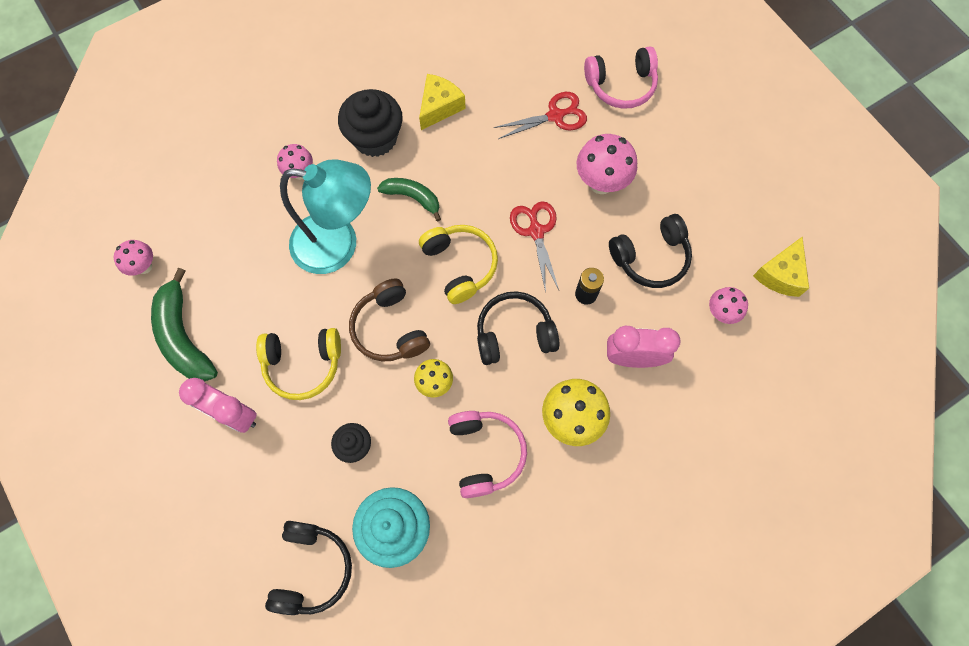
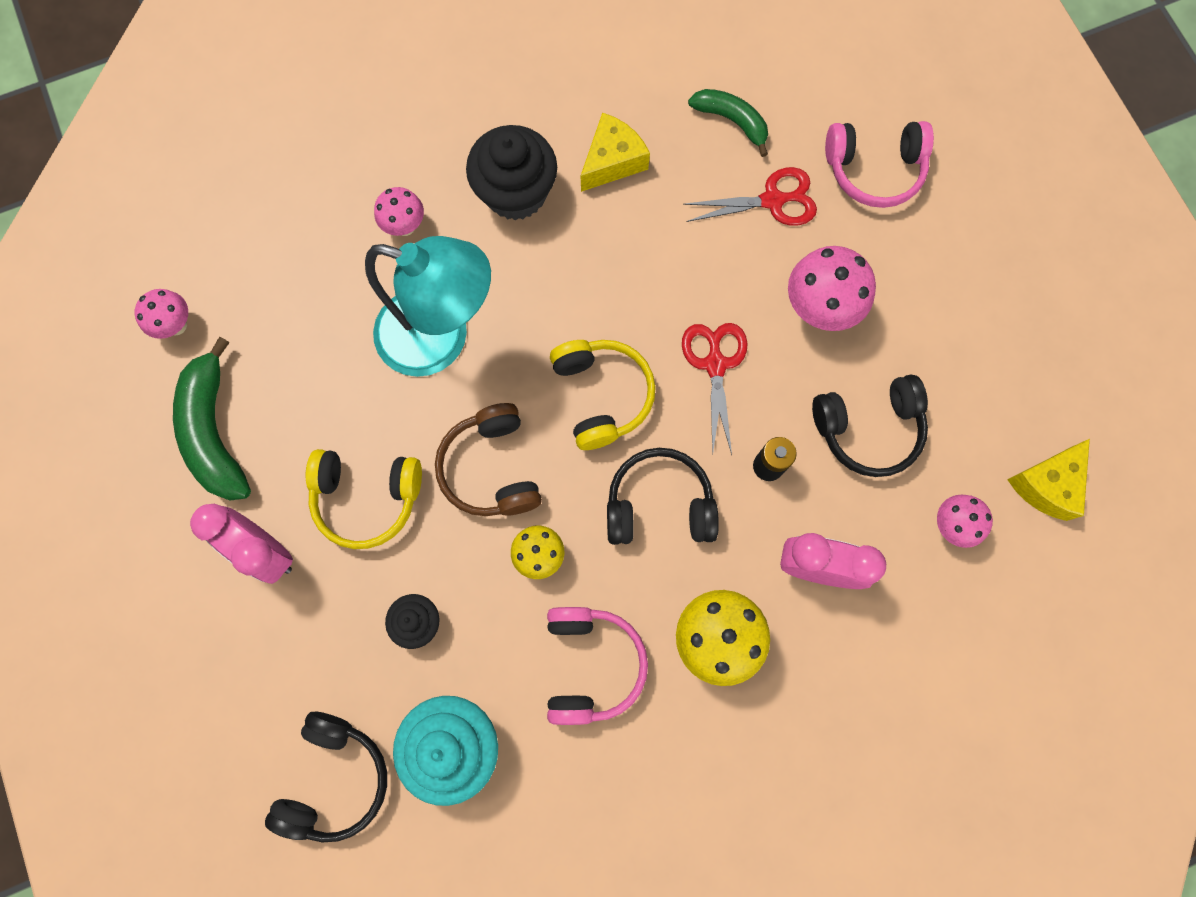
camera: 10 degrees right, 5 degrees up
(413, 197) = (553, 287): green banana -> green banana (732, 121)

